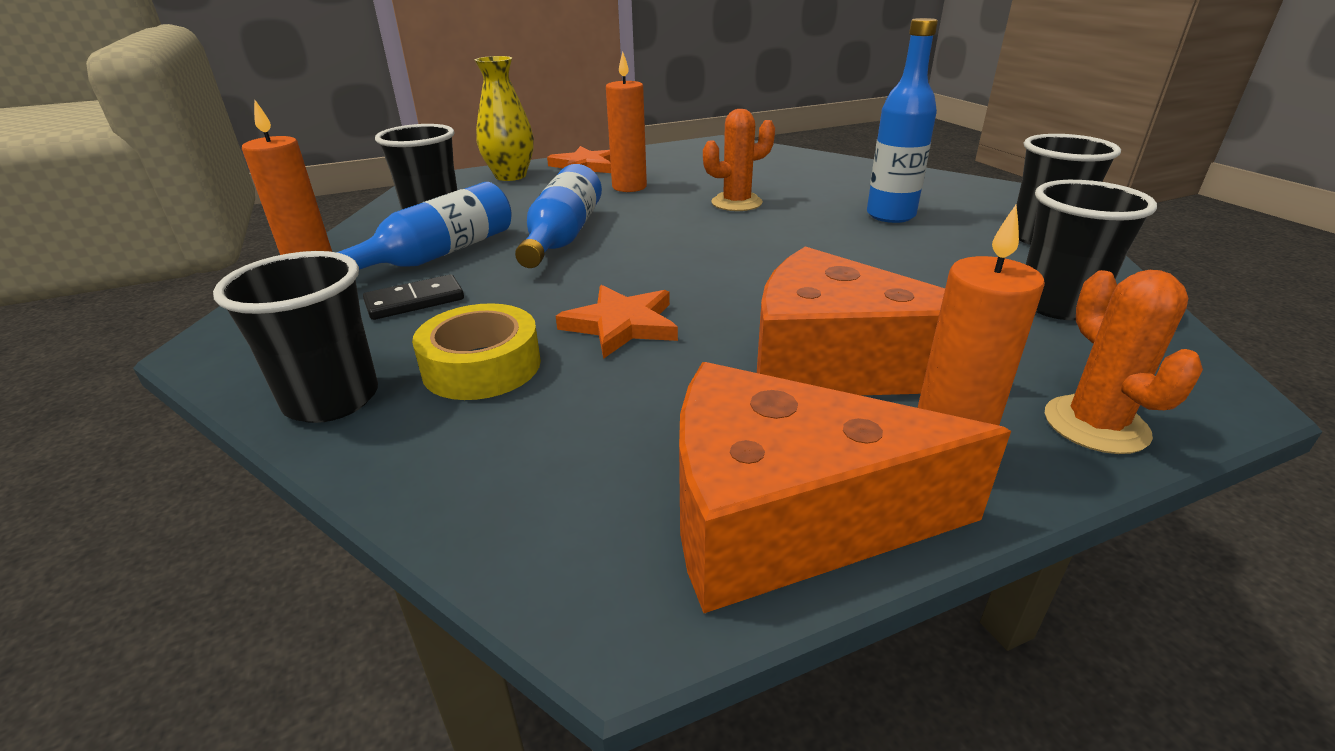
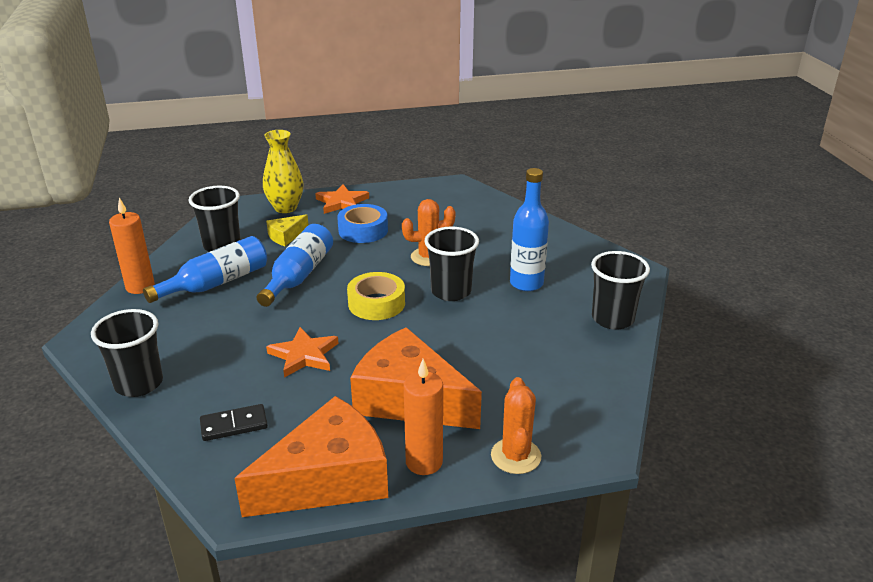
camera: 10 degrees right, 0 degrees up
(415, 301) = (194, 321): black domino -> black domino (234, 425)
(482, 366) = (218, 373): yellow tape -> yellow tape (376, 303)
(524, 200) = (286, 236): none -> yellow cheese
(629, 187) = (363, 230): orange candle -> blue tape
(784, 517) = (328, 479): orange cheese -> orange cheese turned 135 degrees clockwise
(1057, 305) = (569, 376): black cup -> black cup (451, 291)

